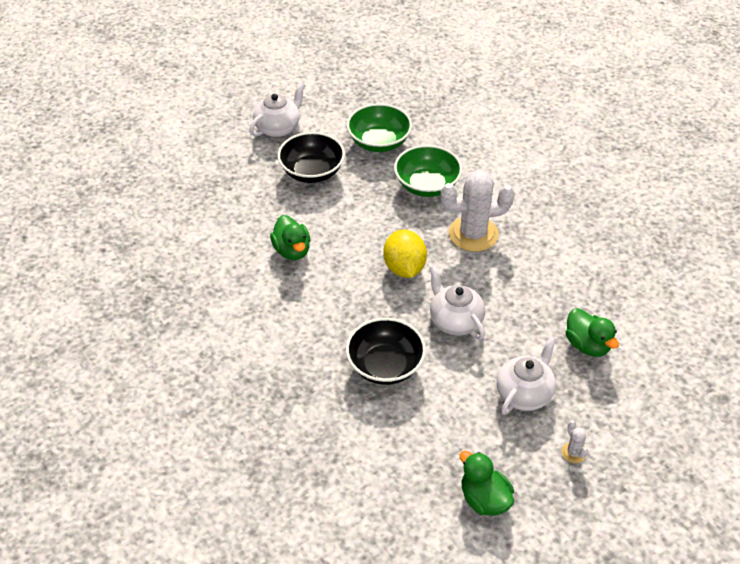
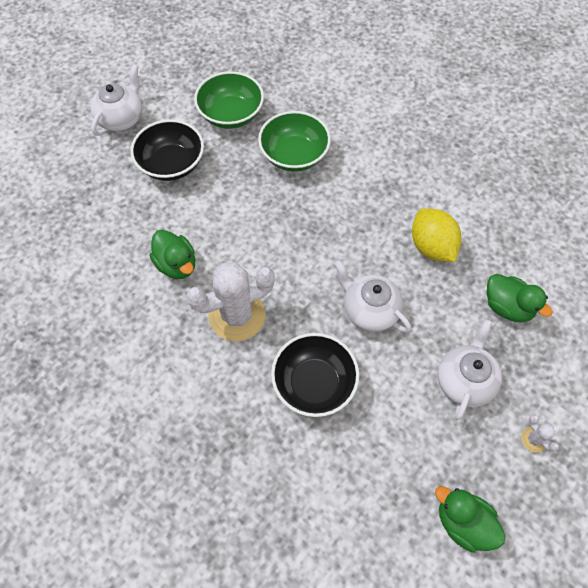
camera: 15 degrees left, 15 degrees up
(404, 268) = (299, 259): yellow lemon -> yellow lemon (431, 246)
(473, 234) = (357, 202): white cactus -> white cactus (237, 315)

